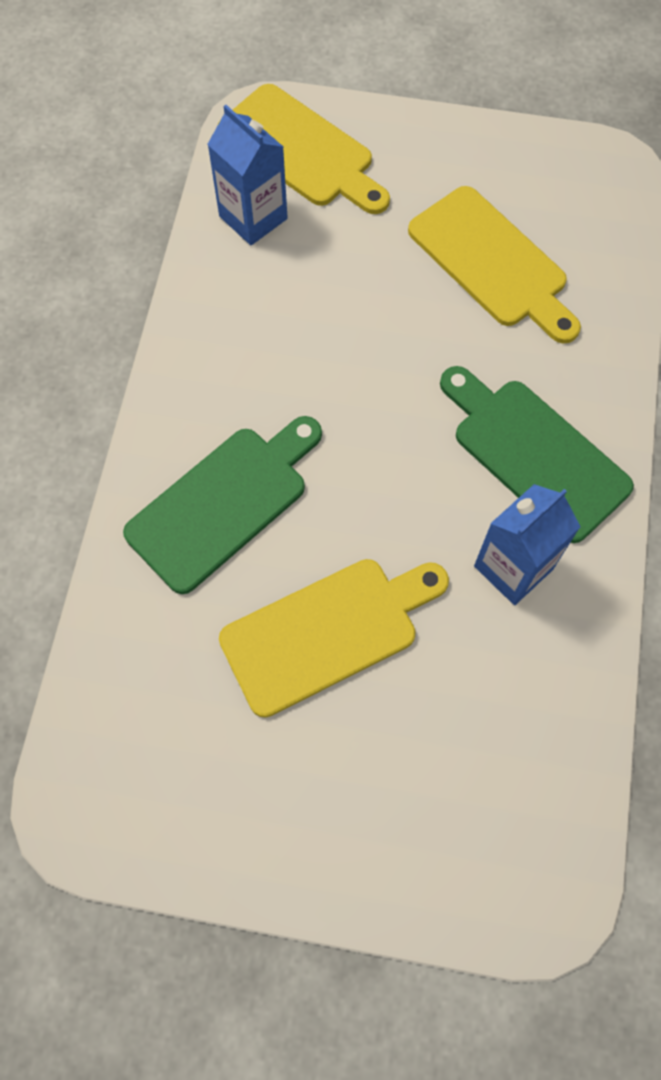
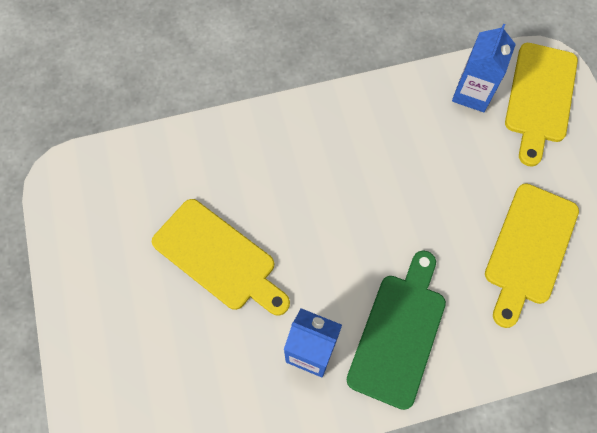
camera: 65 degrees right, 0 degrees up
(223, 503) = (272, 165): green cutting board -> none

